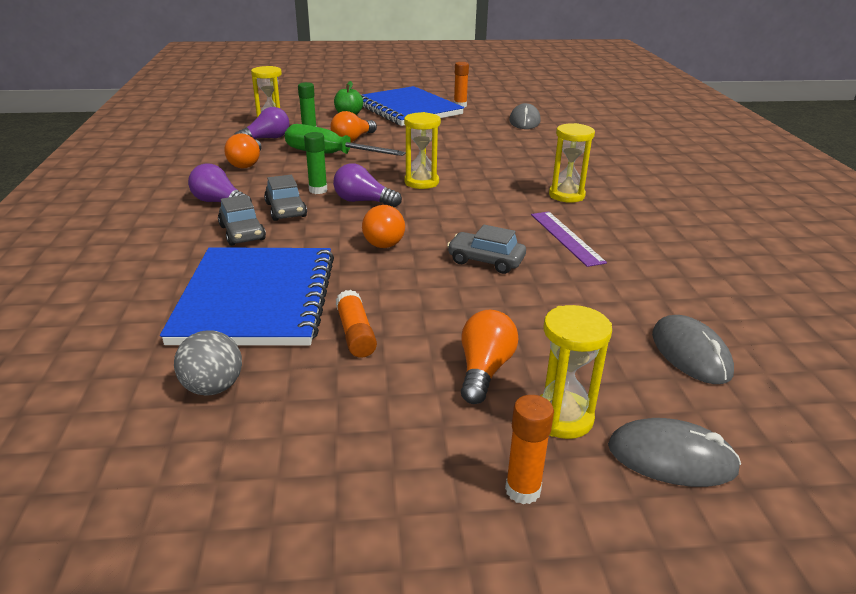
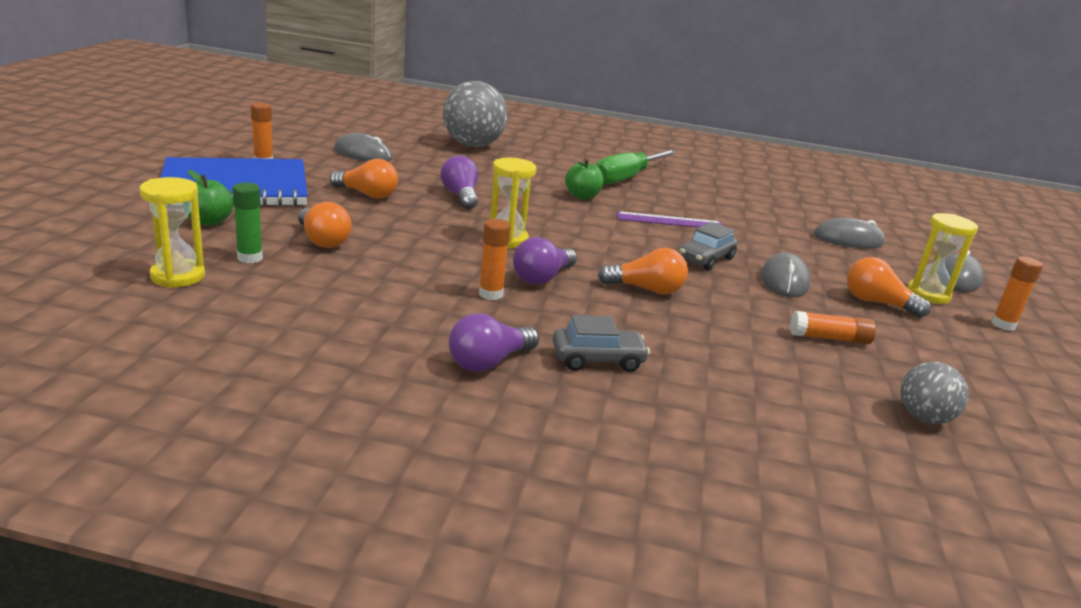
camera: 75 degrees left, 5 degrees down
(247, 163) = (346, 322): orange light bulb -> orange light bulb (367, 194)
(256, 299) = (764, 374): blue notebook -> none
(266, 139) = (247, 291): purple light bulb -> purple light bulb (460, 196)
(286, 210) = (542, 323): grey car -> none
(318, 190) = (491, 294): green glue stick -> orange glue stick
(330, 155) = (369, 264): green screwdriver -> green screwdriver (627, 178)
(482, 306) = (784, 280): none -> grey mouse
(566, 195) = (582, 196): yellow hourglass -> green apple
(619, 144) = (473, 145): none -> grey ball

